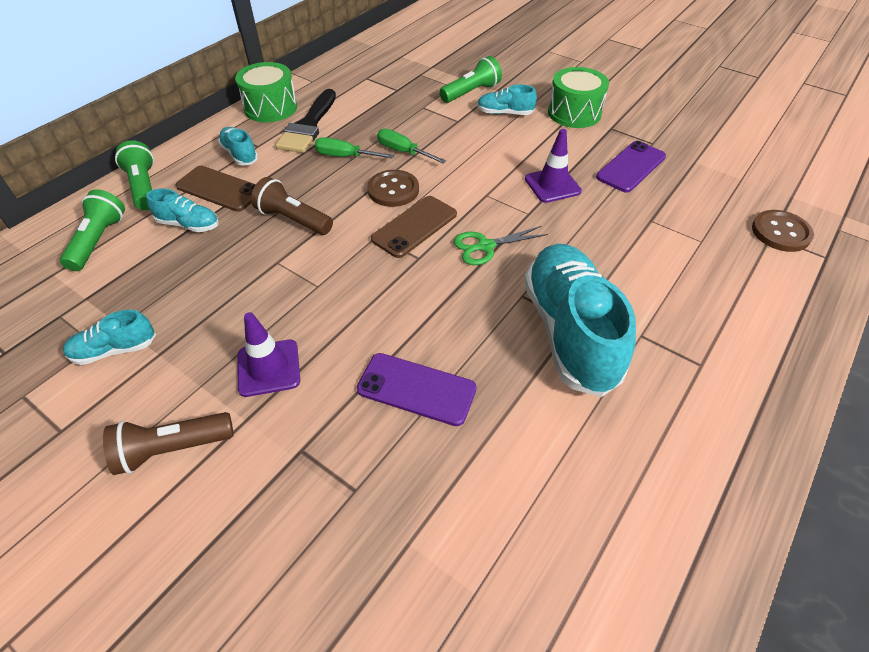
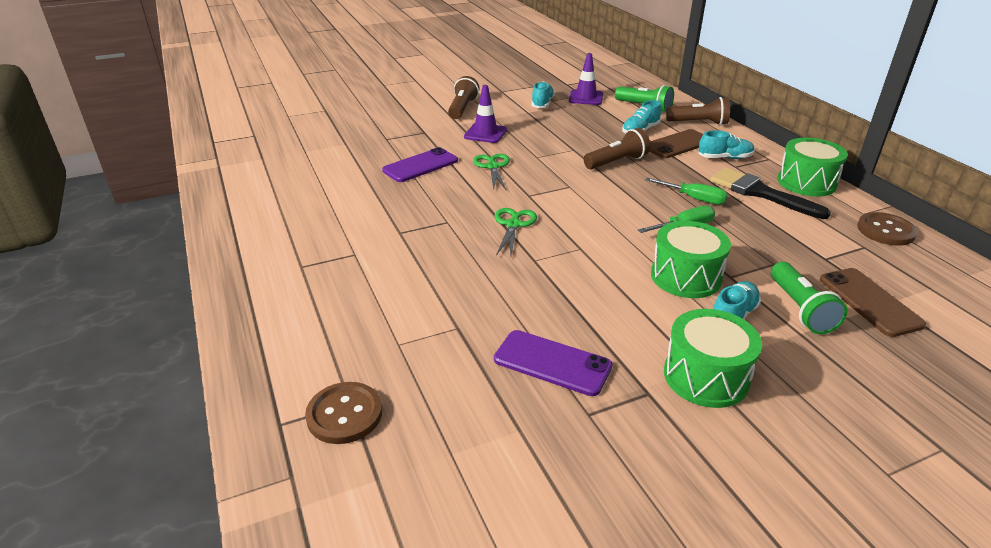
camera: 120 degrees right, 15 degrees down
(144, 187) = (698, 123): green flashlight -> brown flashlight
(345, 156) = (693, 198): green screwdriver -> green screwdriver turned 75 degrees clockwise
(371, 314) = (492, 167): none -> green scissors
(393, 190) = (624, 207): brown button -> brown button (885, 231)
(414, 226) = (566, 203): brown phone -> brown phone (869, 302)
(477, 138) = (685, 277): none -> green drum
(552, 185) = (564, 291): purple traffic cone -> purple traffic cone (586, 98)
(569, 331) = (395, 227): turquoise shoe -> none
(631, 167) = (552, 363): purple phone -> purple phone turned 45 degrees counterclockwise

